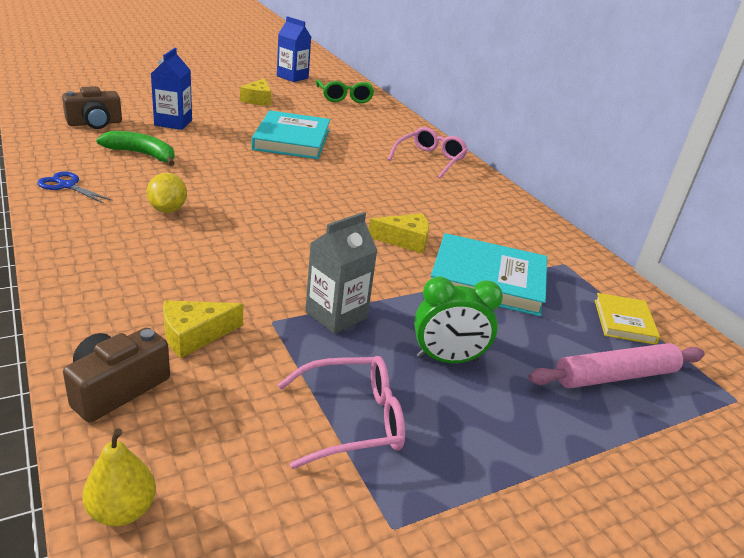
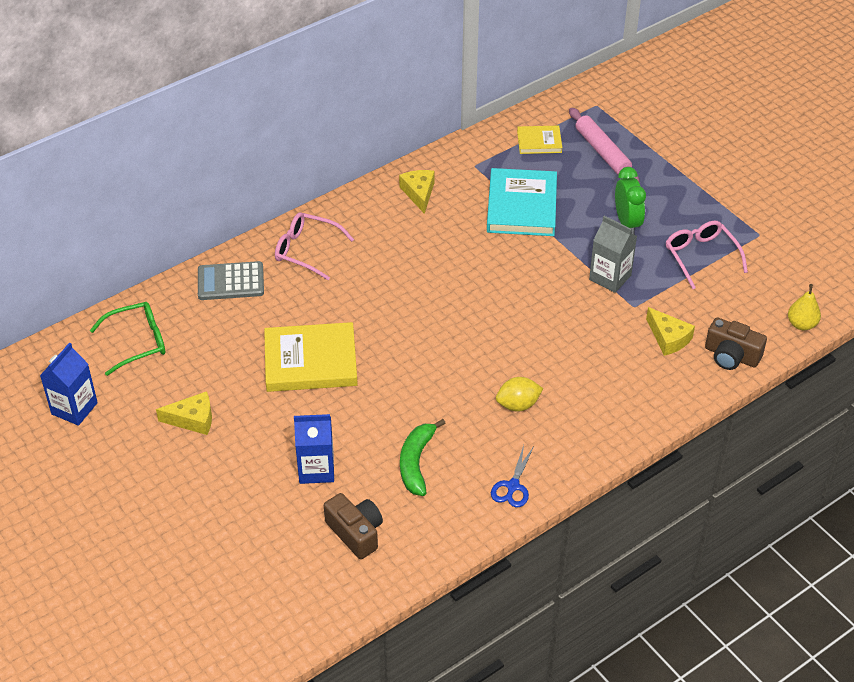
camera: 95 degrees left, 15 degrees up
(292, 139) = (310, 361): turquoise book -> yellow book
(398, 130) = (230, 282): none -> grey calculator
(405, 240) = (488, 254): yellow cheese -> yellow cheese (419, 193)

